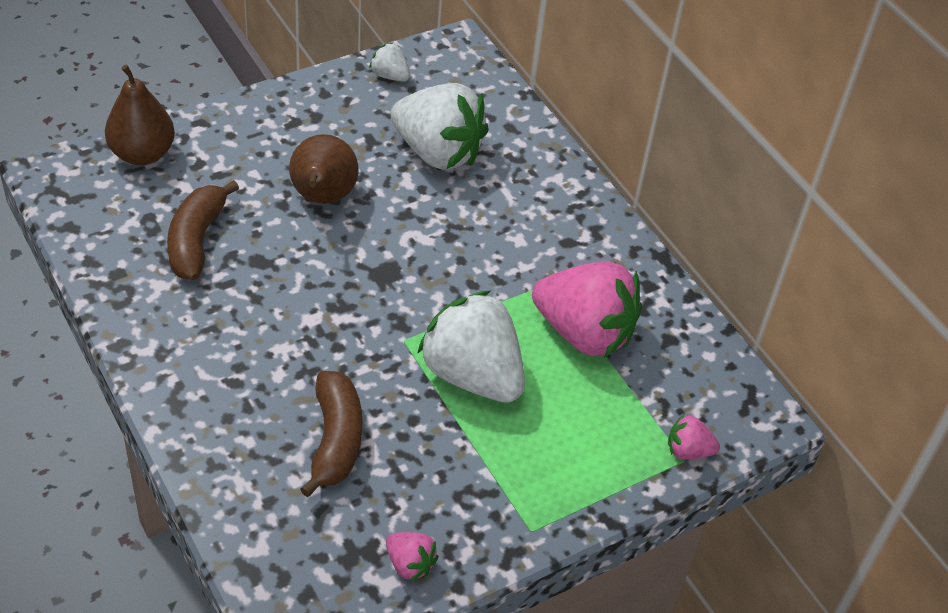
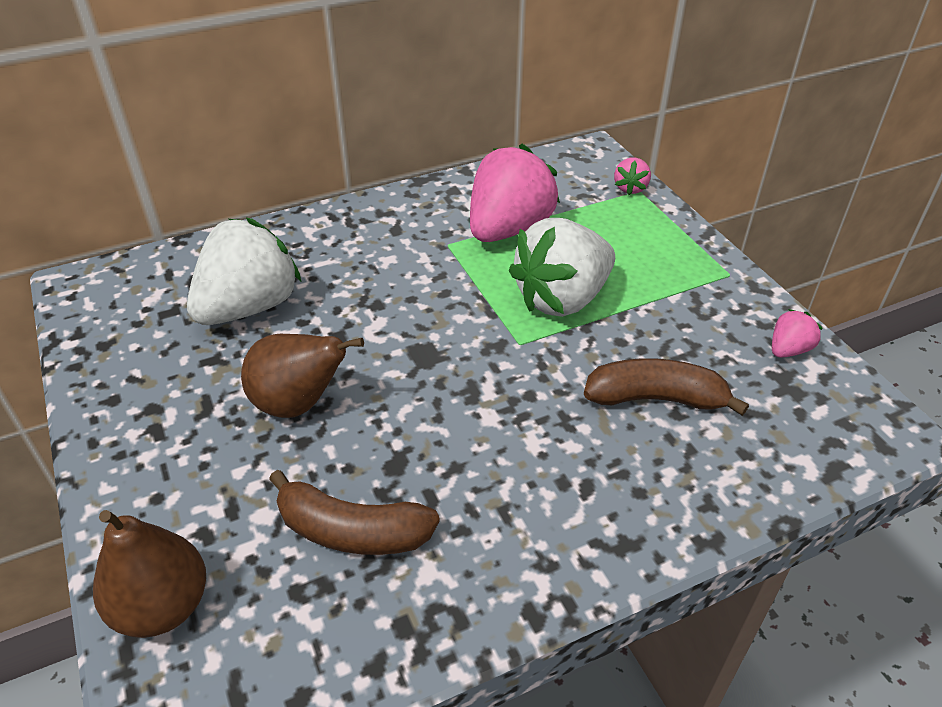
camera: 80 degrees left, 5 degrees down
(390, 76) = (105, 339): white strawberry -> none

